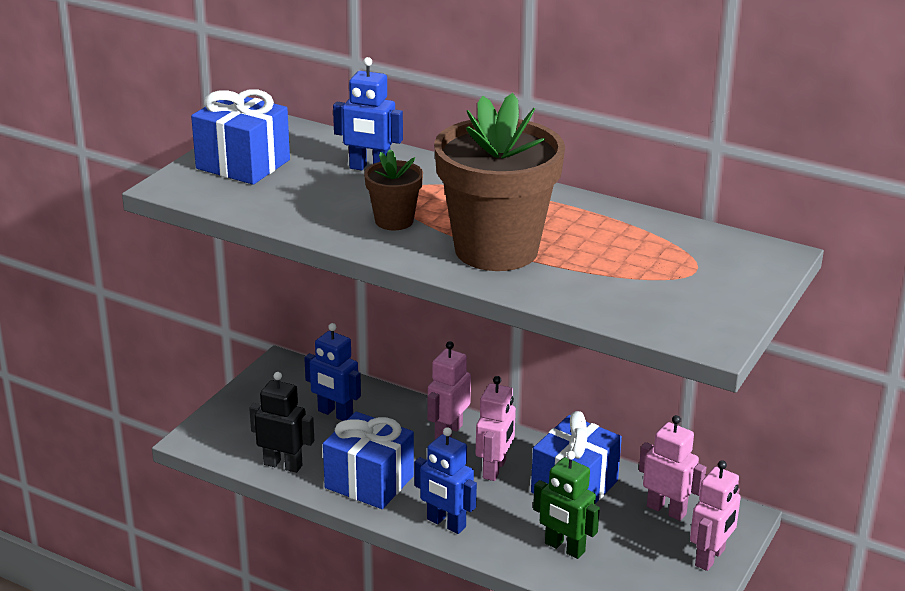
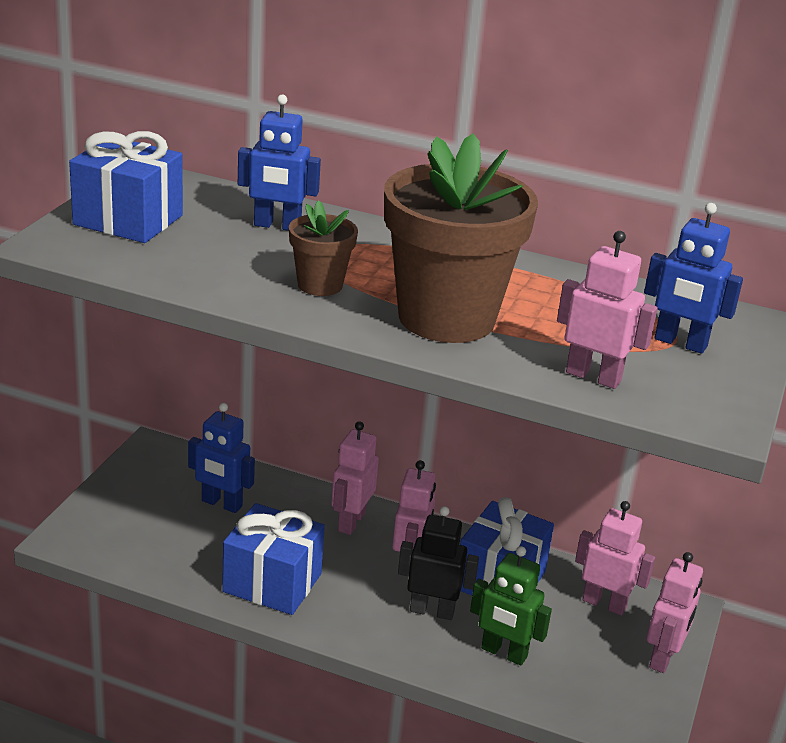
camera: 10 degrees left, 0 degrees up
(283, 465) = (170, 565): black robot -> black robot (432, 611)
(446, 523) = (367, 629): blue robot -> blue robot (680, 343)
(610, 301) = (593, 377): none -> pink robot

